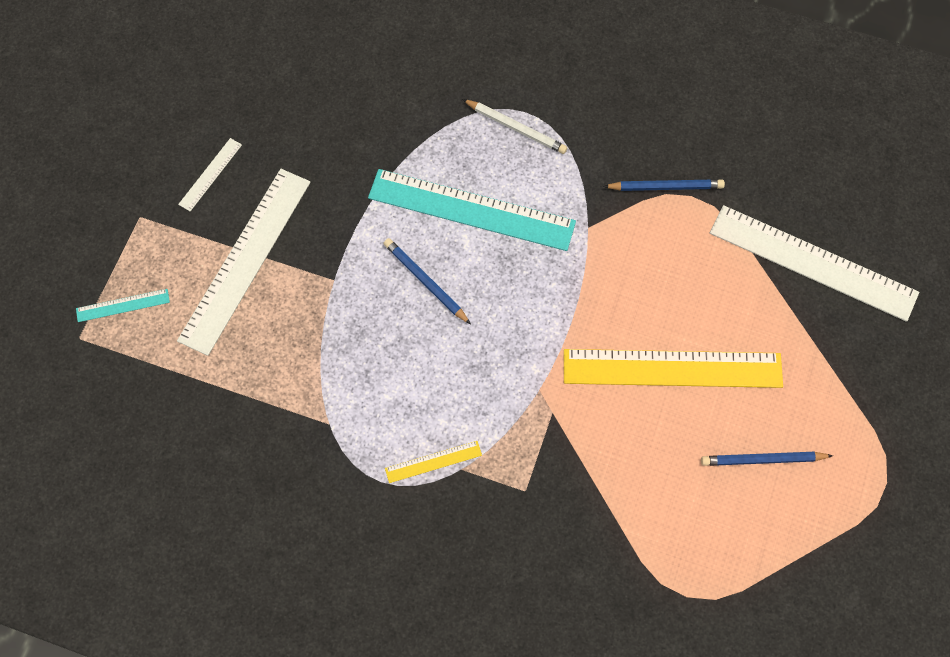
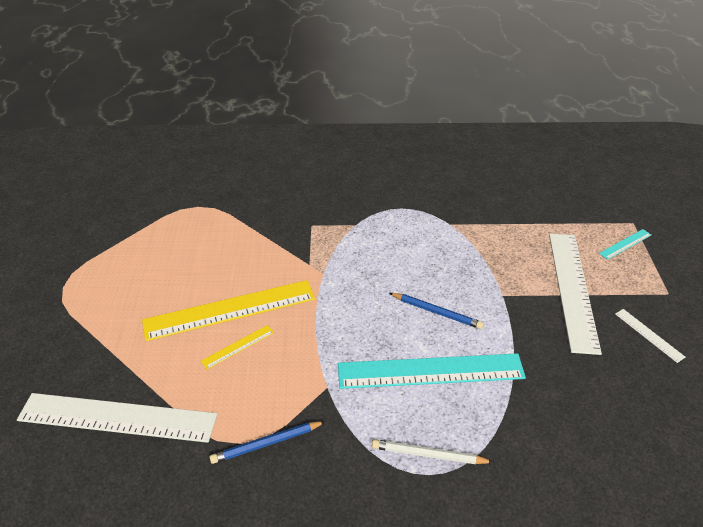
camera: 160 degrees right, 25 degrees down
(210, 174) = (649, 335): white ruler -> white ruler turned 45 degrees counterclockwise
(433, 461) = (375, 223): yellow ruler -> yellow ruler (238, 347)
(762, 460) = (155, 277): blue pencil -> none

